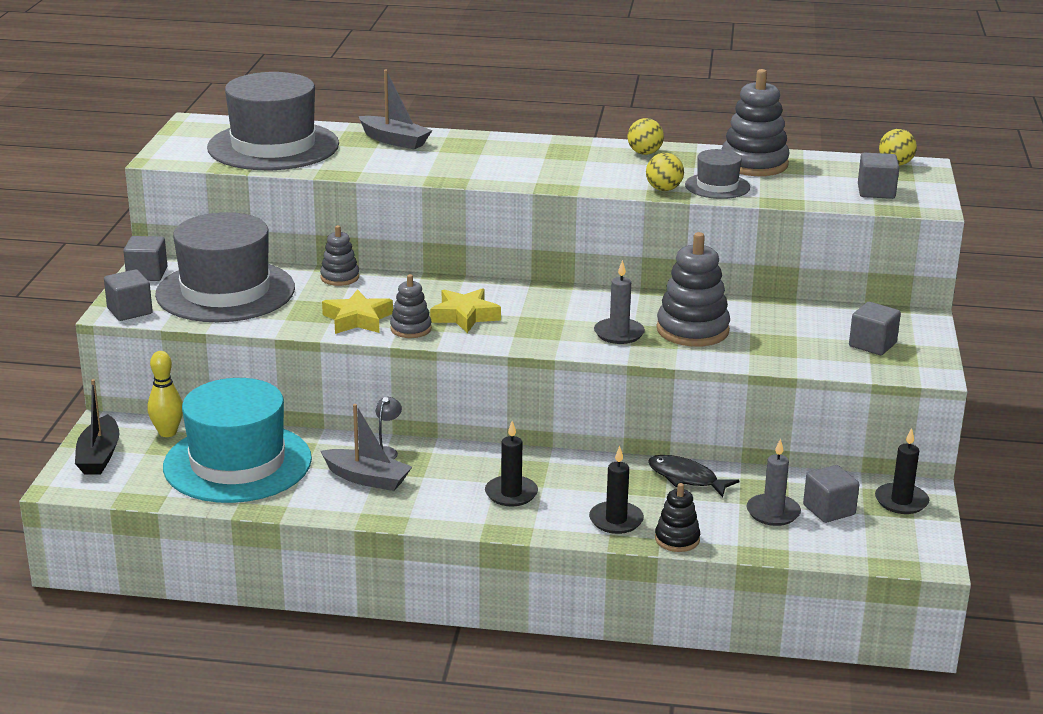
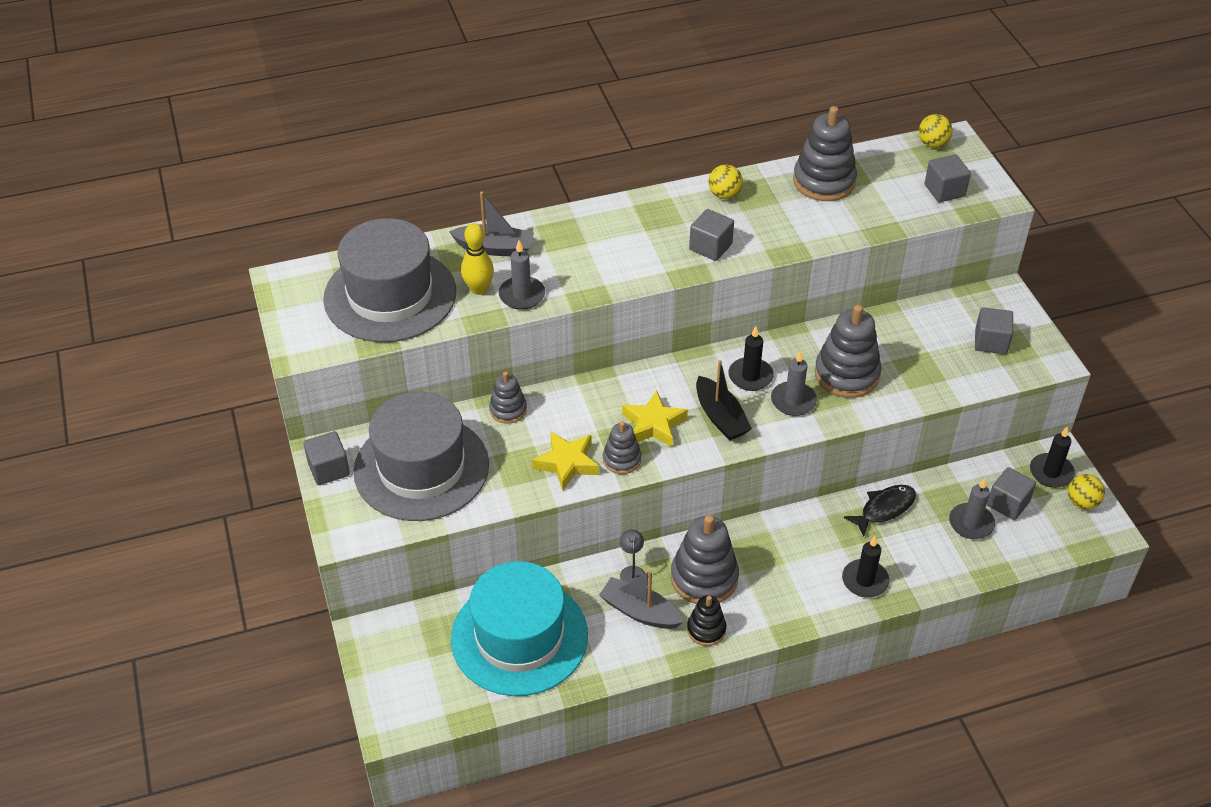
camera: 25 degrees left, 20 degrees up
(99, 456) = (392, 677): black boat -> black boat (720, 417)
(129, 311) = (356, 529): grey cube -> grey cube (710, 247)
(167, 432) = (430, 623): yellow bowling pin -> yellow bowling pin (478, 289)
(366, 478) = (640, 612): grey boat -> grey boat turned 150 degrees counterclockwise
(387, 168) = (522, 295): none -> grey candle
(452, 474) = (704, 578): none -> grey stacking toy
(511, 493) = (766, 582): black candle -> black candle (750, 376)
(663, 189) = (778, 245): yellow ball -> yellow ball (1082, 502)
(677, 539) = (923, 584): black stacking toy -> black stacking toy (706, 629)
(686, 478) = (884, 509): black fish -> black fish turned 135 degrees clockwise
(717, 186) = (817, 225): grey hat -> none

